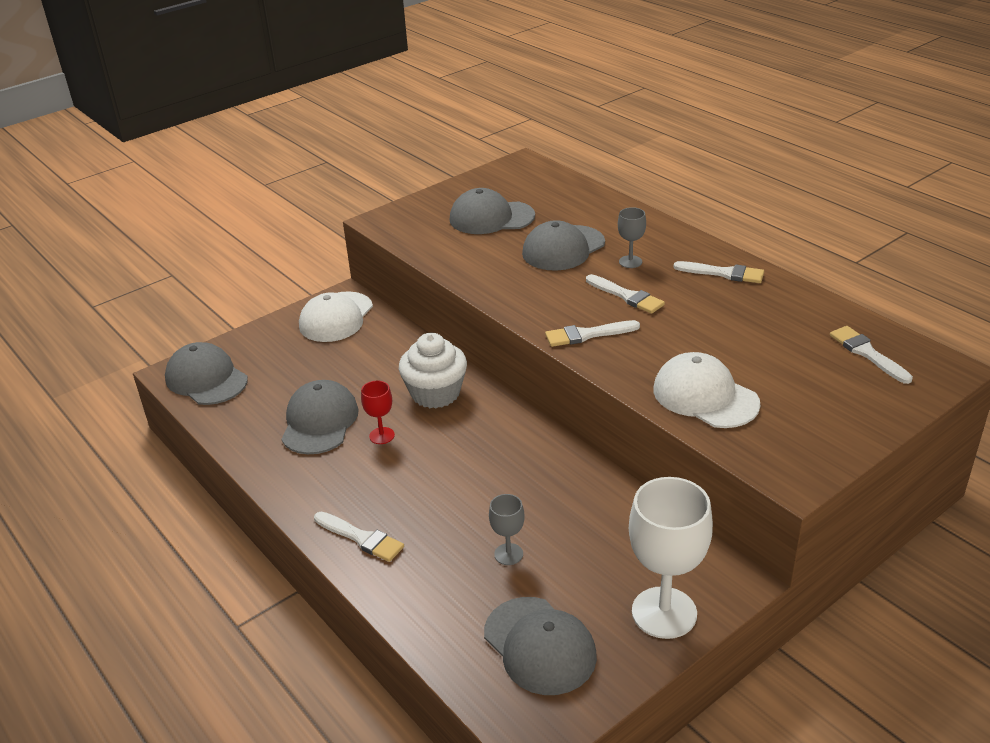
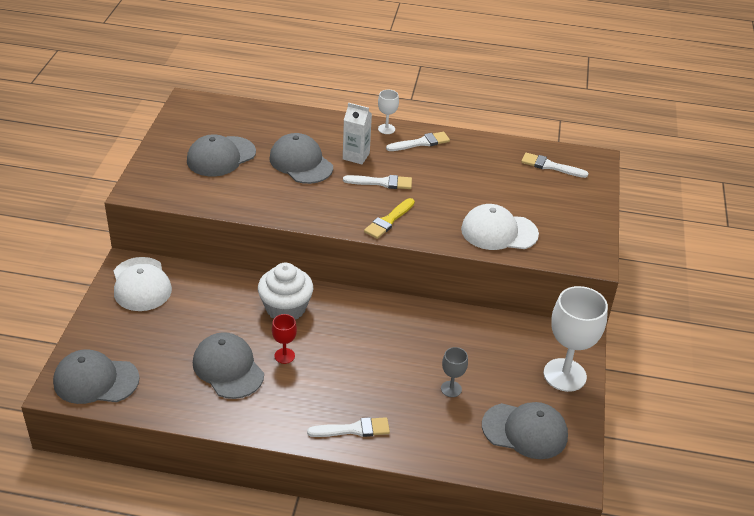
camera: 45 degrees left, 5 degrees up
(563, 248) = (301, 163): grey cap -> grey cap turned 135 degrees clockwise
(587, 335) = (389, 220): white brush -> yellow brush
(630, 262) = (356, 156): grey goblet -> white carton
(699, 247) = (386, 129): none -> white goblet

